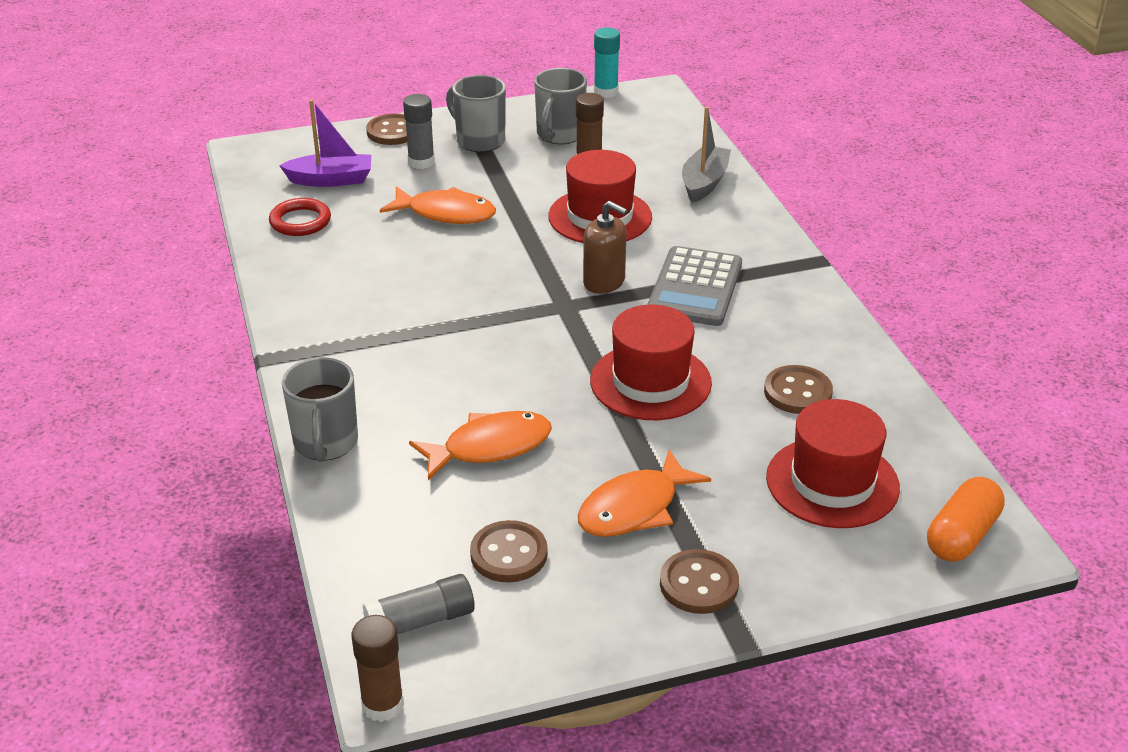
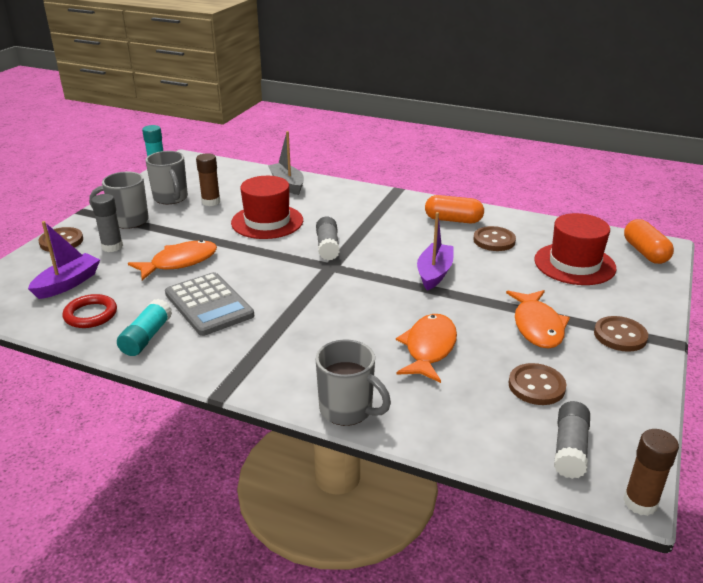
camera: 50 degrees left, 5 degrees down
(303, 270) = (146, 337): none -> turquoise glue stick
(604, 282) = (327, 246): brown soap dispenser -> grey glue stick
(650, 382) = (434, 273): red hat -> purple boat
(695, 288) = (372, 226): grey calculator -> grey calculator (209, 304)
(803, 338) = (453, 220): none -> orange capsule

